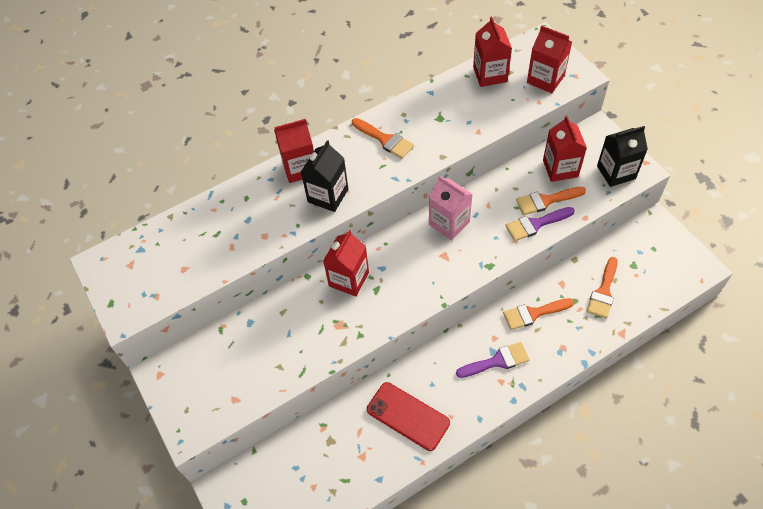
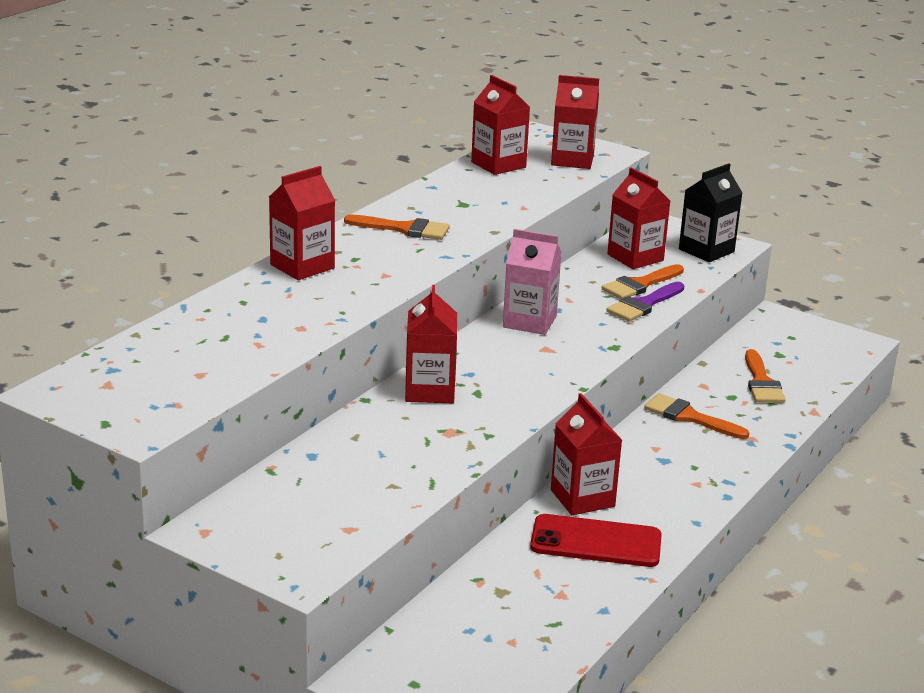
camera: 30 degrees left, 30 degrees down
(328, 195) = (364, 282): black carton -> none
(422, 372) = (582, 498): none -> red carton
(497, 361) = (676, 467): purple brush -> none
(533, 313) = (689, 417): orange brush -> orange brush turned 75 degrees clockwise

